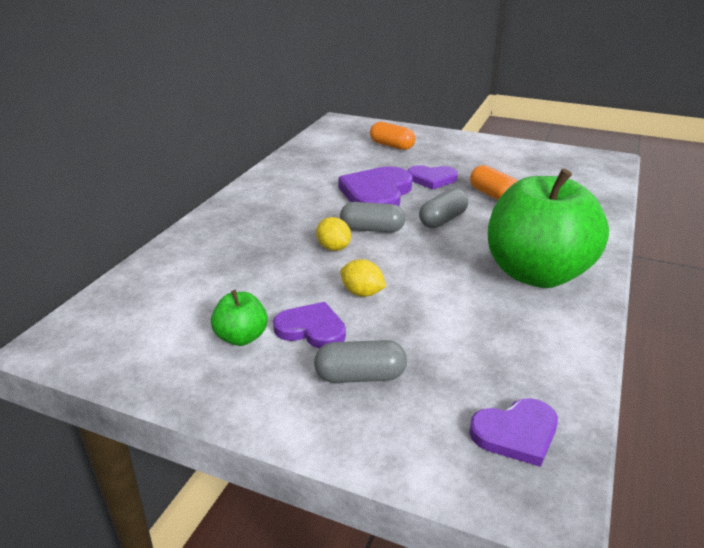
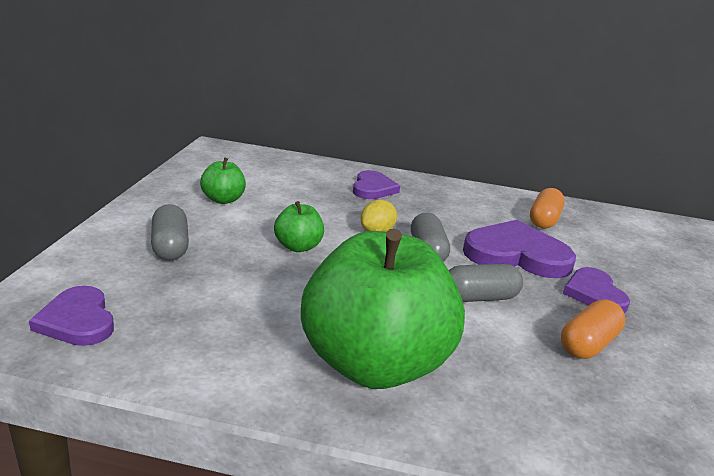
camera: 75 degrees right, 5 degrees down
(311, 329) = (236, 225): purple heart -> purple heart (373, 188)
(362, 293) = (298, 247): yellow lemon -> green apple
(392, 146) = (671, 266): orange capsule -> orange capsule (544, 220)
(442, 220) = (479, 297): grey capsule -> grey capsule turned 45 degrees counterclockwise

